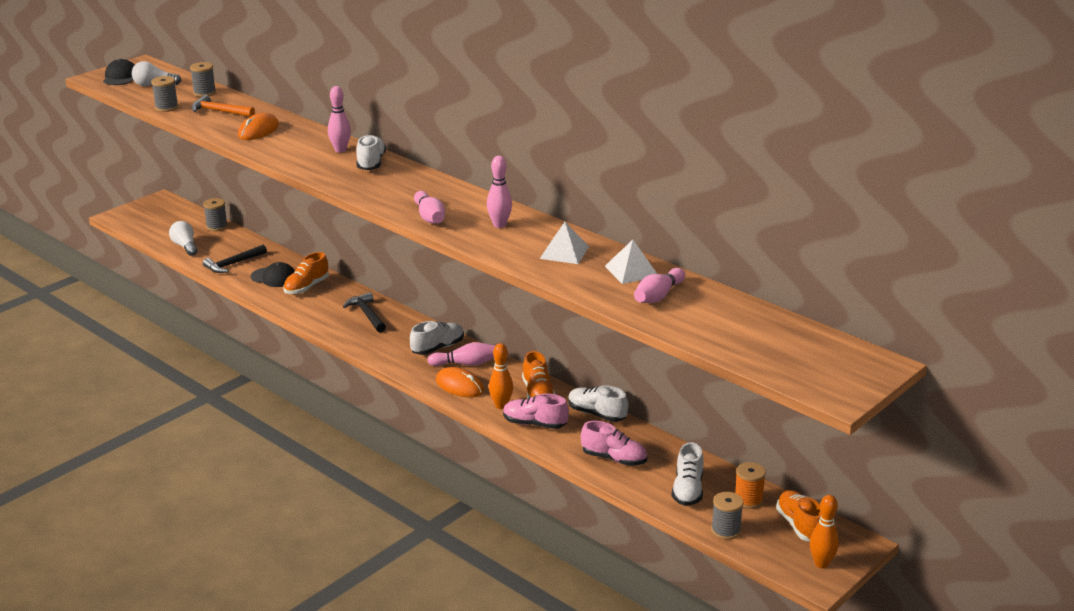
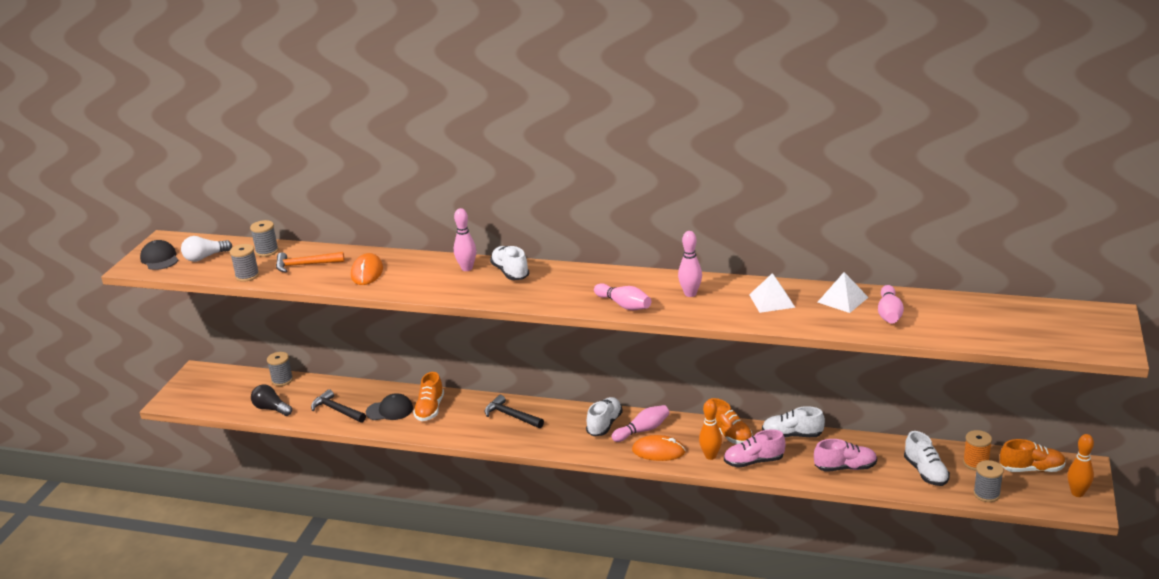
camera: 25 degrees left, 0 degrees up
(185, 246) = (271, 409): white light bulb -> black light bulb
(233, 264) = (337, 410): black hammer -> black hammer turned 105 degrees clockwise
(799, 525) = (1031, 469): orange shoe -> orange shoe turned 135 degrees clockwise

